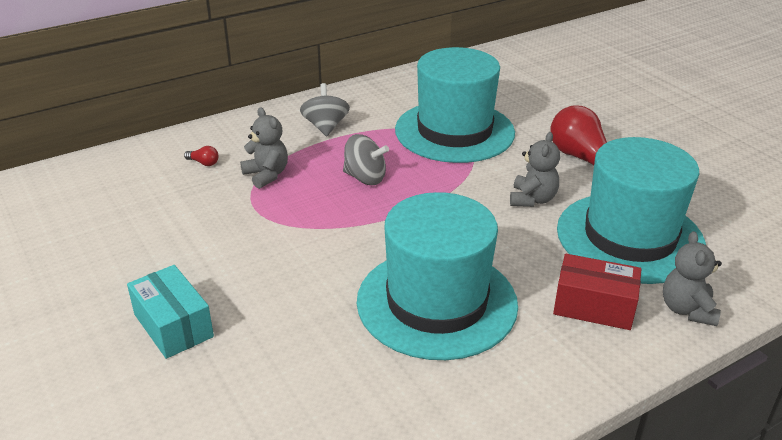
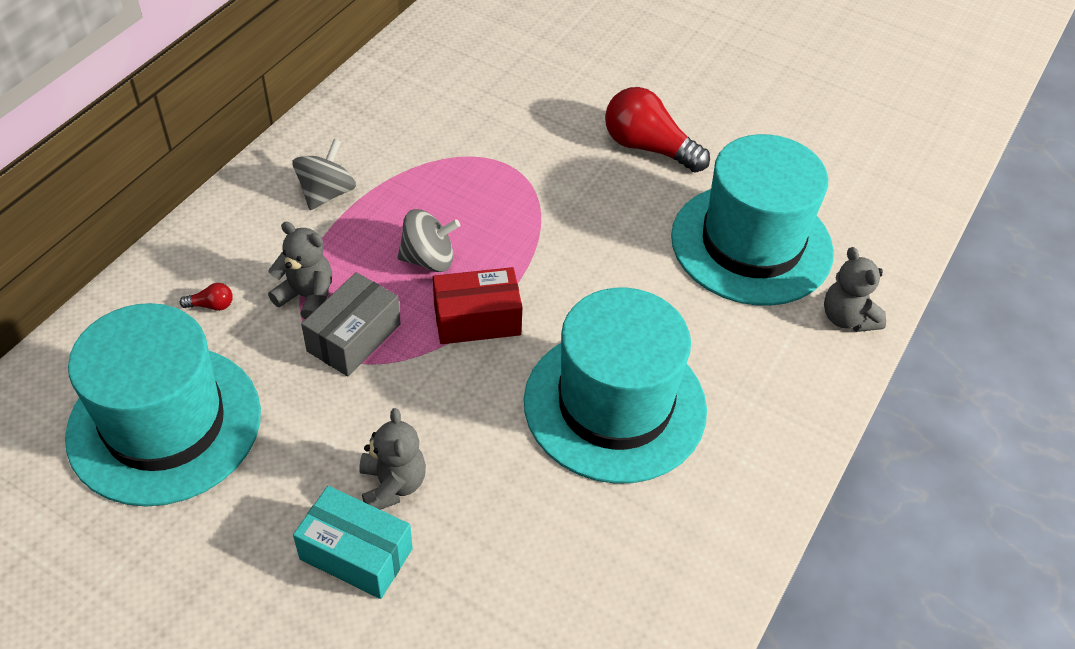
camera: 30 degrees left, 15 degrees up
(278, 205) = (354, 337): none -> grey box
(325, 127) = (326, 193): grey spinning top -> grey spinning top turned 60 degrees clockwise
(454, 131) = (486, 150): turquoise hat -> turquoise hat (165, 424)
(532, 199) = (629, 226): grey teddy bear -> grey teddy bear (392, 485)
(594, 306) = (764, 348): red box -> red box (477, 319)

